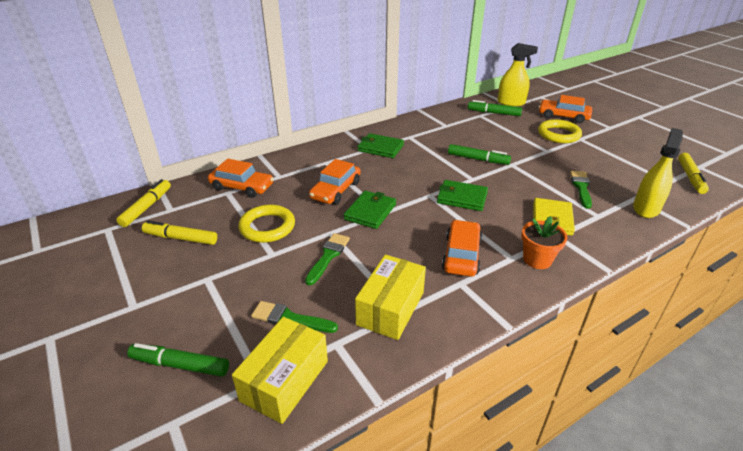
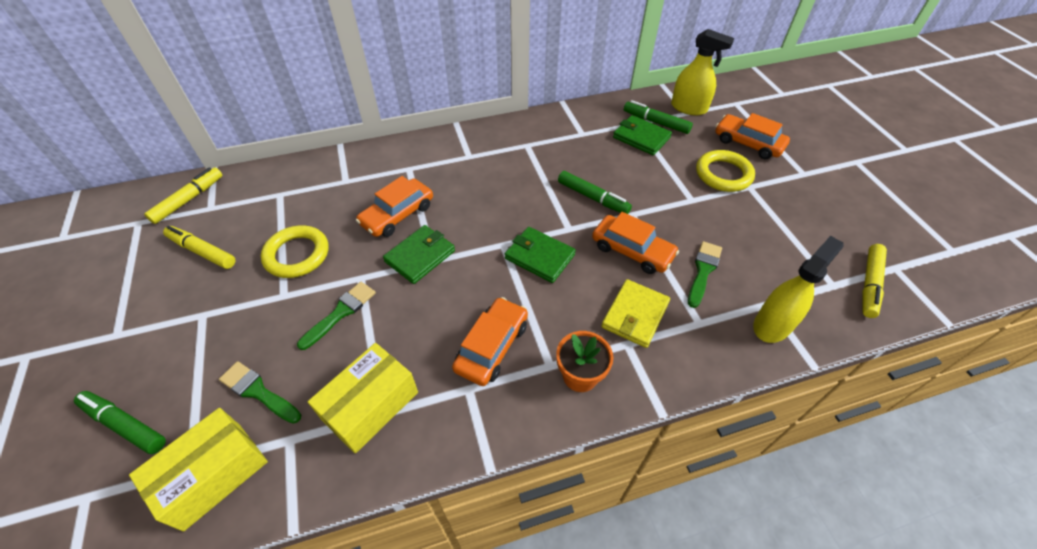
camera: 15 degrees right, 15 degrees up
(242, 187) = (298, 189): orange car -> orange car (632, 250)
(380, 148) = (482, 157): green wallet -> green wallet (641, 137)

